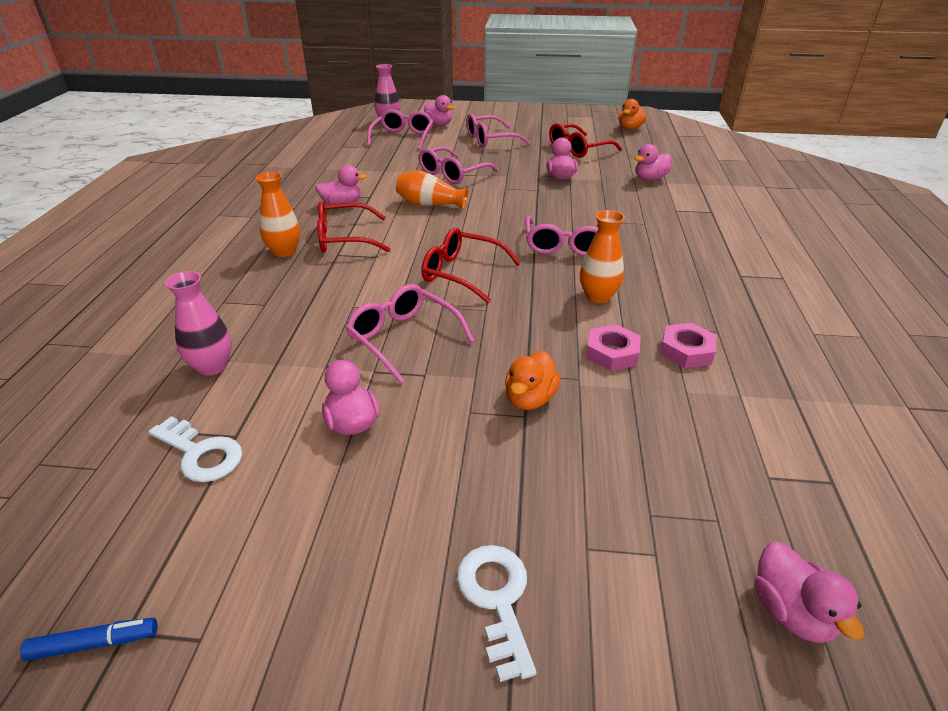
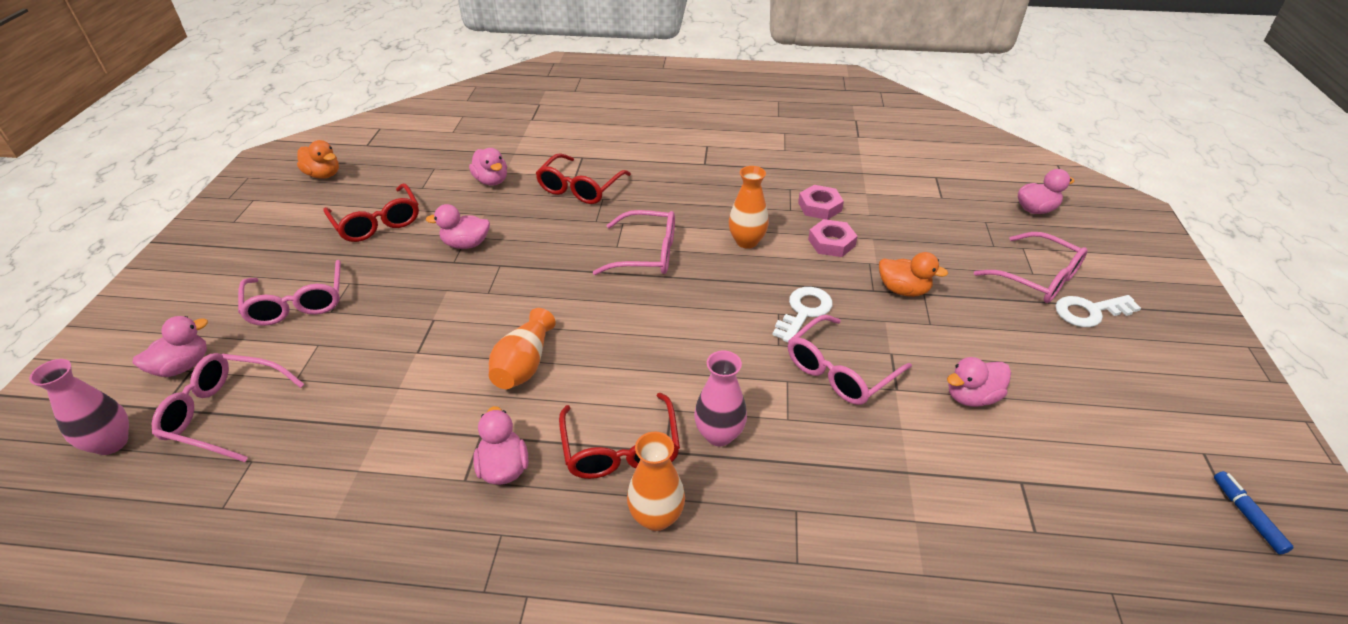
camera: 90 degrees left, 5 degrees up
(201, 453) = (1054, 503): white key -> white key (804, 311)
(212, 366) = (930, 533): pink vase -> pink vase (719, 434)
(453, 174) = (422, 343): pink glasses -> pink glasses (1037, 278)
(462, 273) = (710, 330): red glasses -> red glasses (580, 188)

